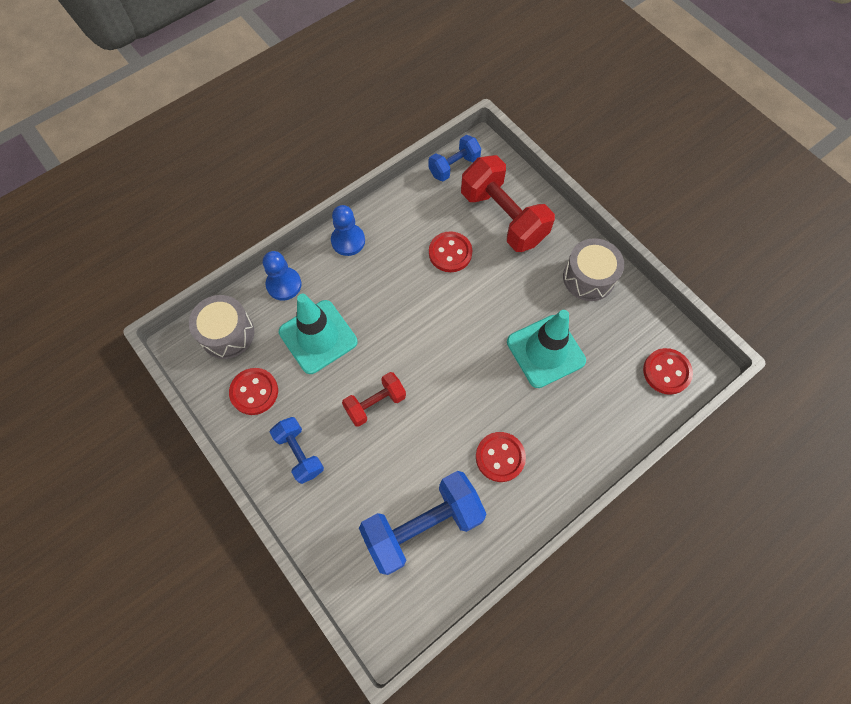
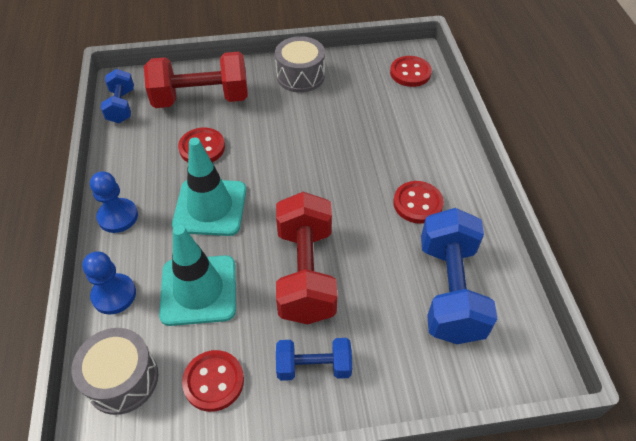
camera: 60 degrees left, 15 degrees down
(375, 403) = (305, 273): red dumbbell -> red dumbbell, size x1.80
(545, 351) = (343, 130): turquoise traffic cone -> turquoise traffic cone (210, 207)

